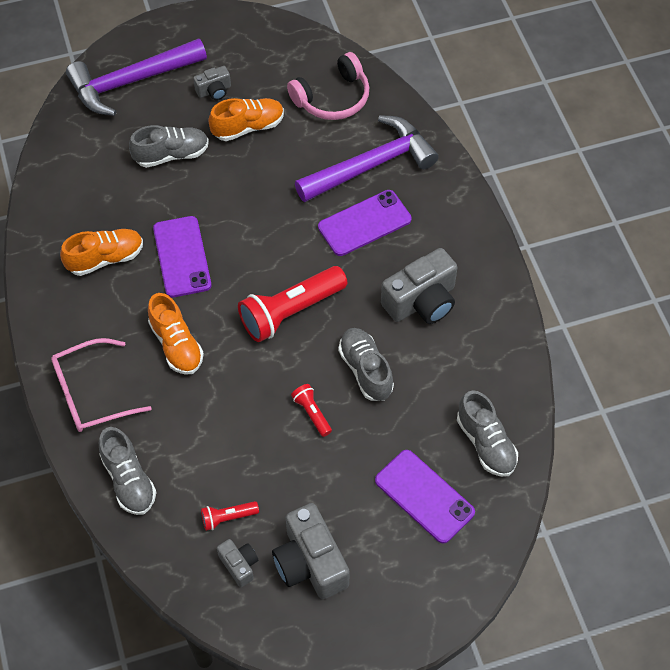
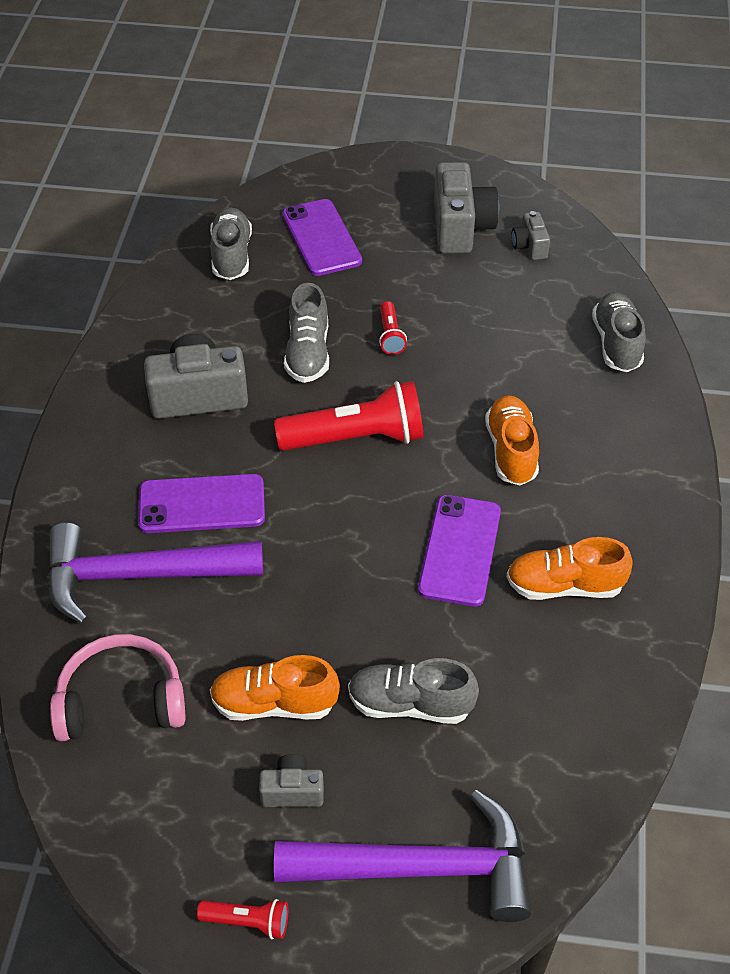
camera: 155 degrees left, 10 degrees down
(92, 393) = (632, 436): pink glasses -> none
(227, 518) = (524, 282): red flashlight -> red flashlight (248, 922)

